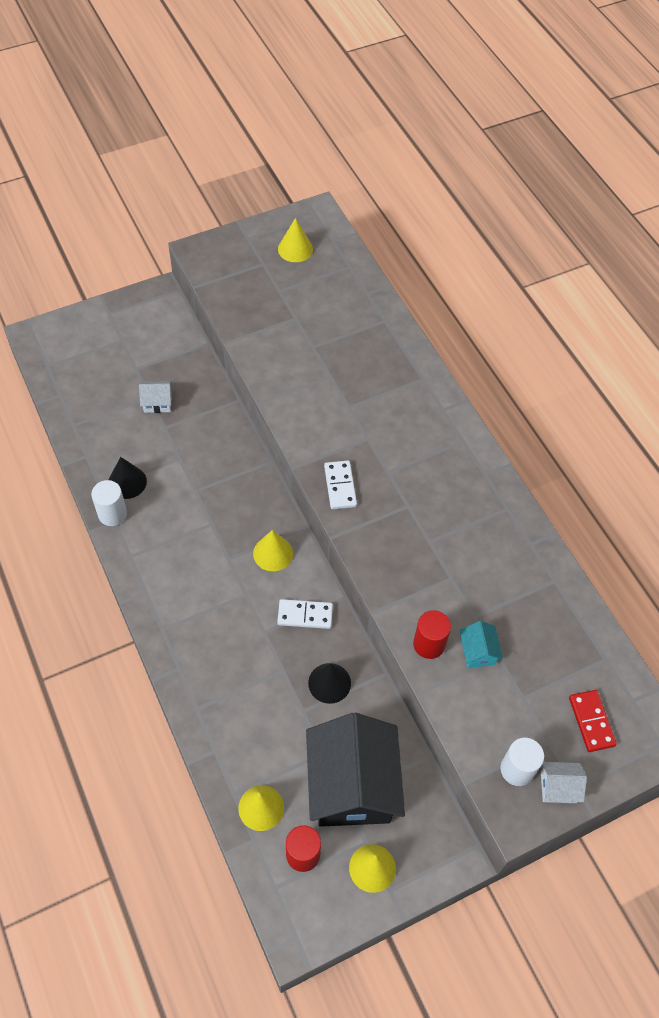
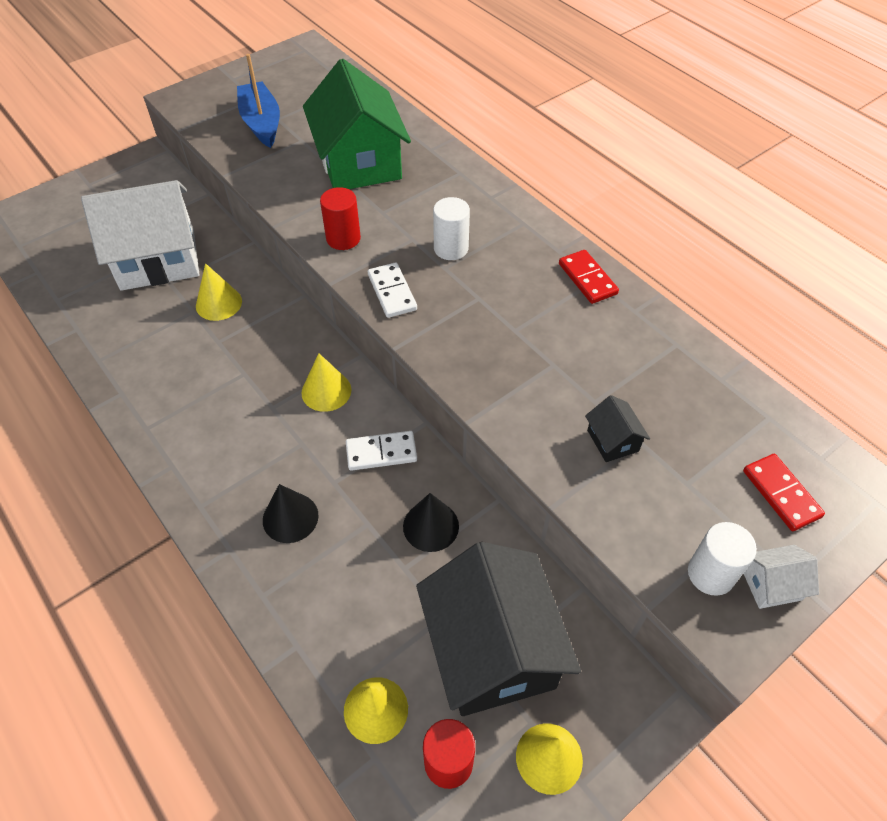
camera: 10 degrees left, 5 degrees down
(112, 514) = (117, 385): white cylinder -> white cylinder (451, 248)
(127, 482) = (131, 347): black cone -> black cone (290, 517)
(157, 402) = (158, 260): white house -> white house, size x2.43
(264, 292) = (261, 123): none -> blue boat
(295, 249) = (288, 80): yellow cone -> yellow cone (218, 303)
(340, 351) = (359, 162): none -> green house
(429, 644) = (549, 444): red cylinder -> red cylinder (343, 238)
(478, 652) = (612, 441): turquoise house -> black house
(501, 506) = (587, 279): none -> red domino

